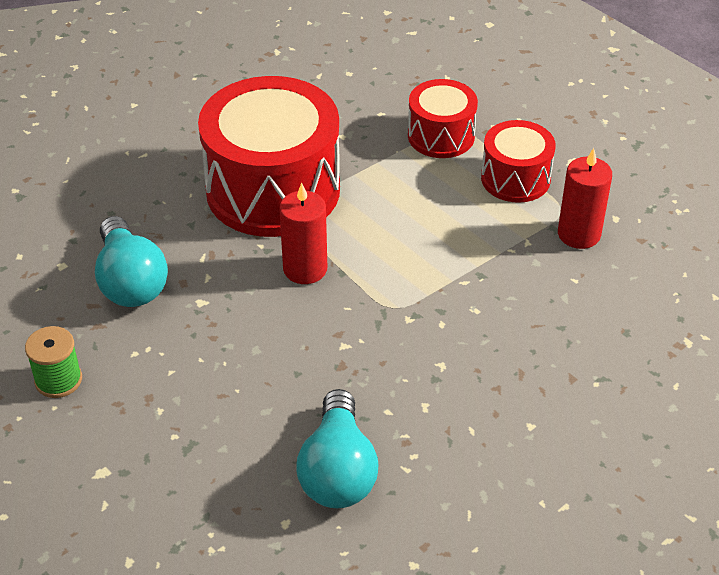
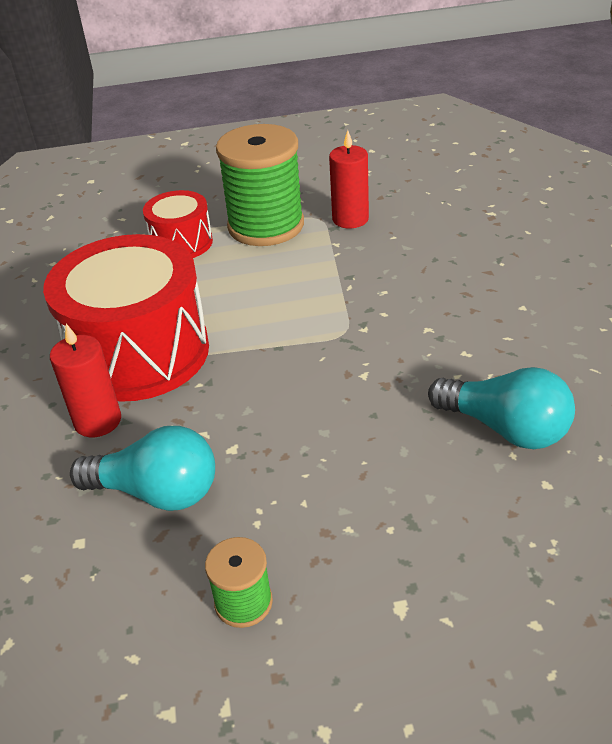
camera: 55 degrees left, 5 degrees down
(305, 269) = (254, 366): red candle -> red candle (98, 421)
(515, 178) = (266, 226): red drum -> green spool

